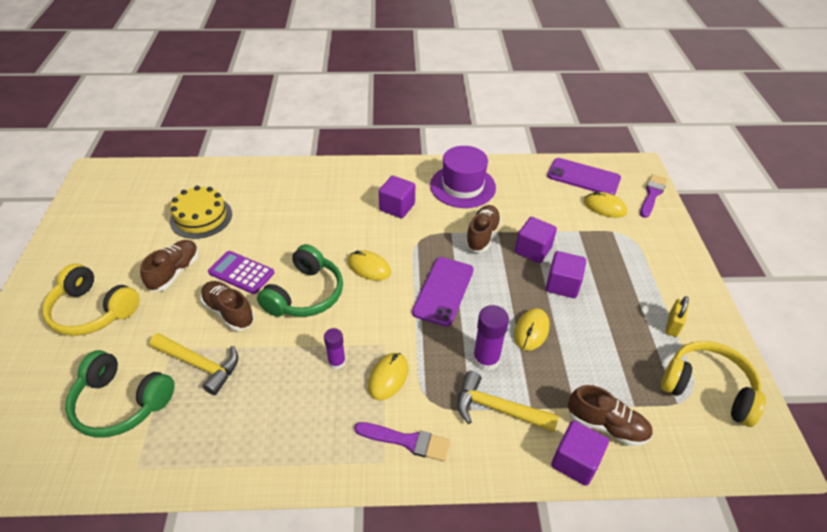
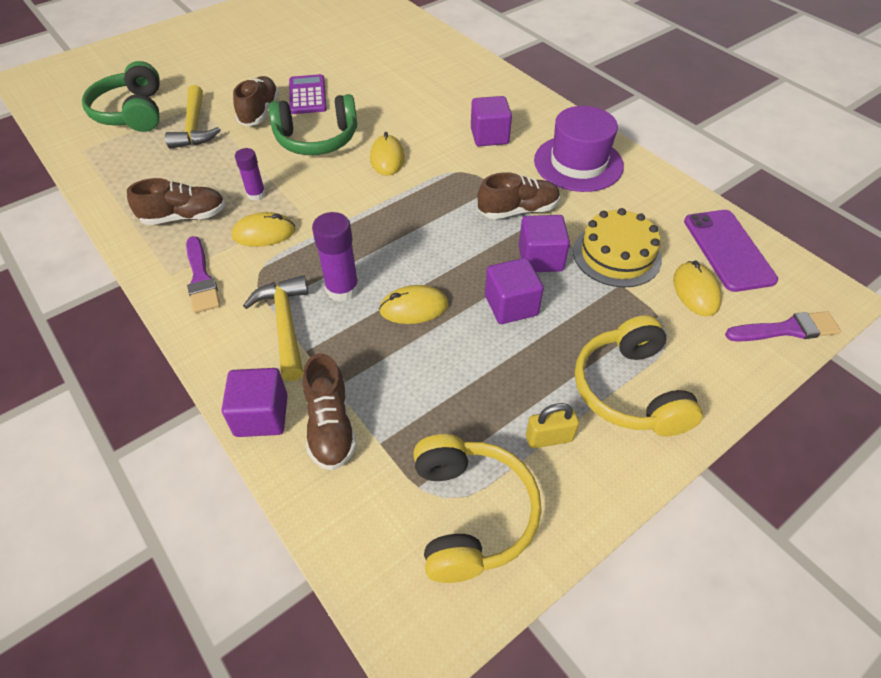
camera: 55 degrees right, 5 degrees up
(93, 311) = (204, 54): yellow headphones -> yellow headphones (629, 390)
(175, 272) = (276, 66): brown shoe -> brown shoe (184, 217)
(201, 217) = (348, 45): yellow cake -> yellow cake (616, 255)
(443, 291) = (406, 219): purple phone -> none

